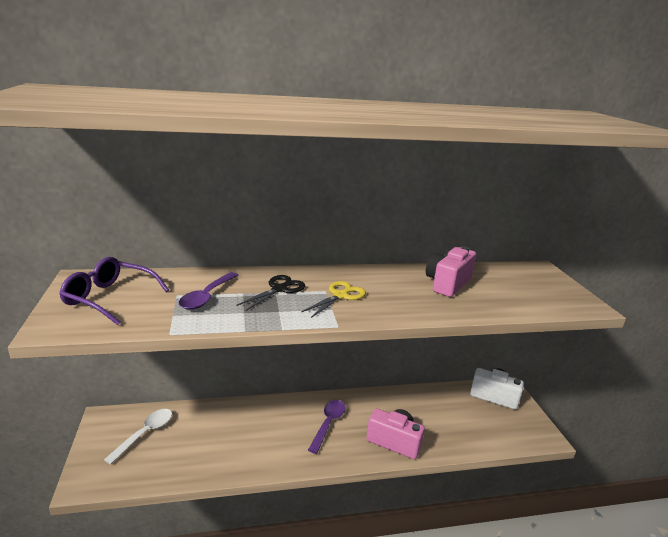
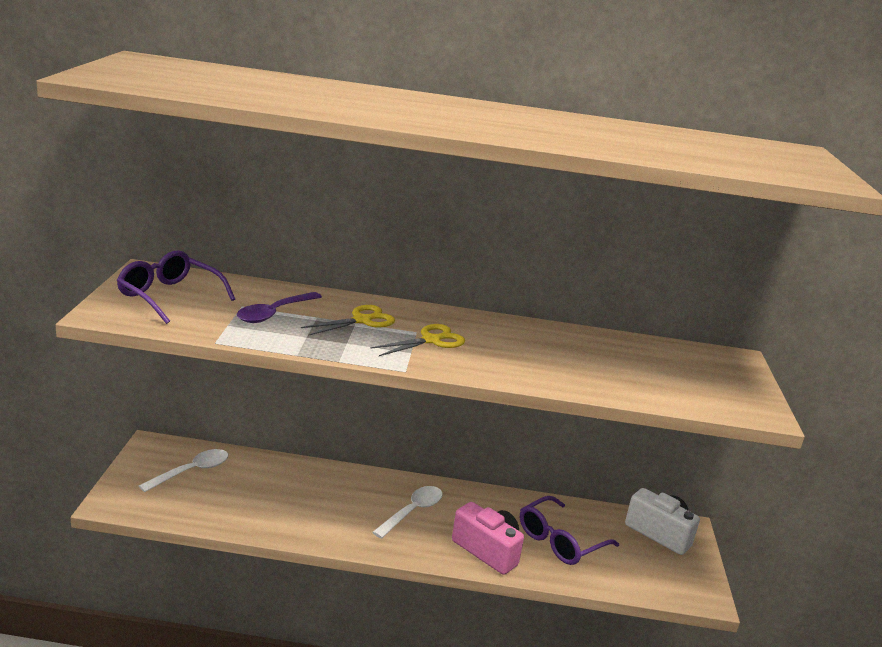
camera: 15 degrees right, 0 degrees up
(279, 289) = (361, 320): black scissors -> yellow scissors
(328, 424) = (412, 511): purple spoon -> white spoon
(437, 419) = (560, 541): none -> purple glasses
(447, 284) = (582, 352): pink camera -> none

